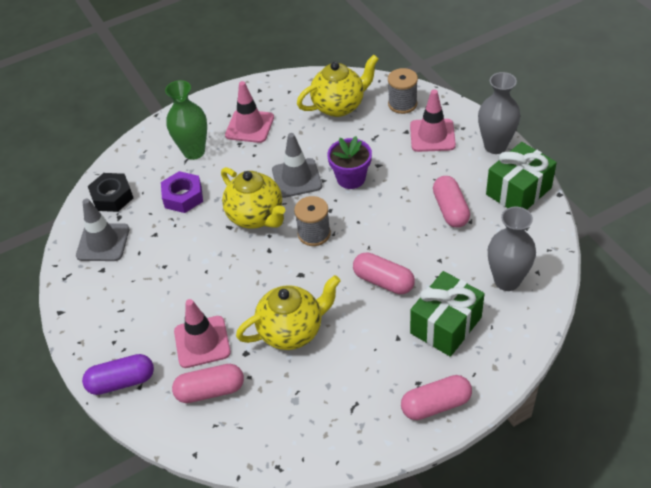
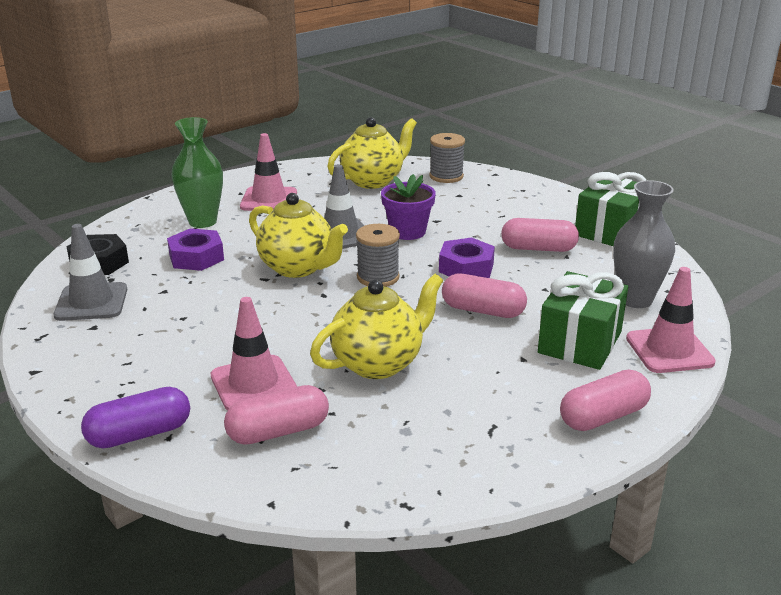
camera: 15 degrees left, 20 degrees down
(385, 228) = (466, 268): none -> purple nut
(432, 135) = (491, 196): pink traffic cone -> pink traffic cone (669, 350)
(450, 209) = (538, 249): pink capsule -> pink capsule turned 60 degrees counterclockwise
(495, 146) = (566, 200): grey vase -> none

